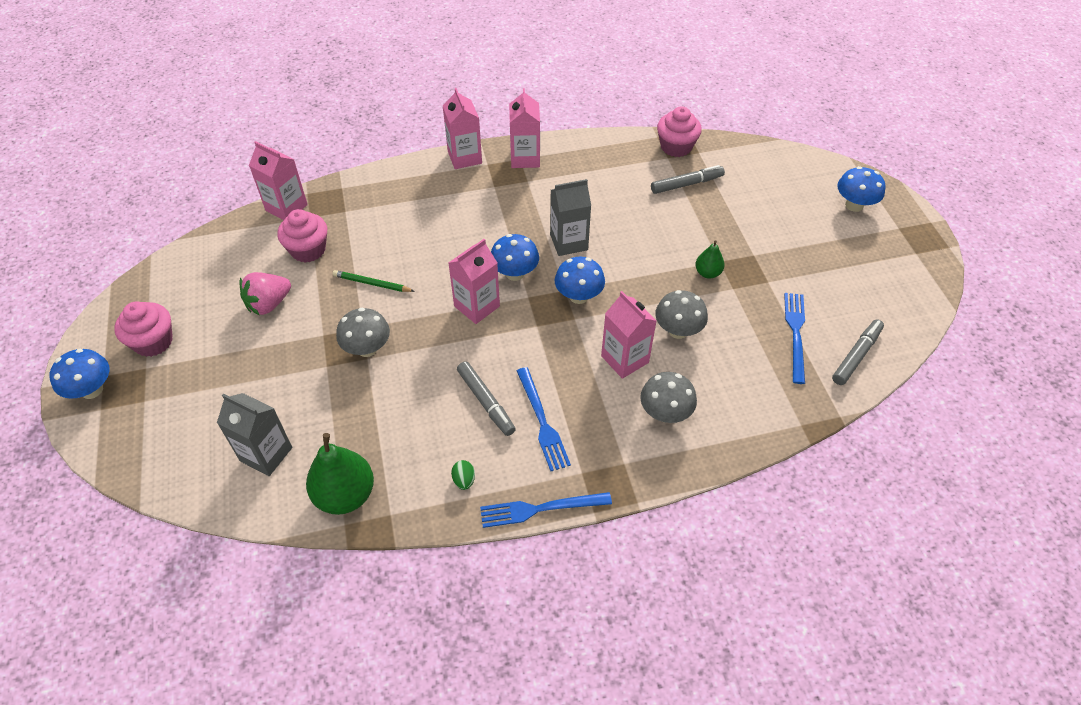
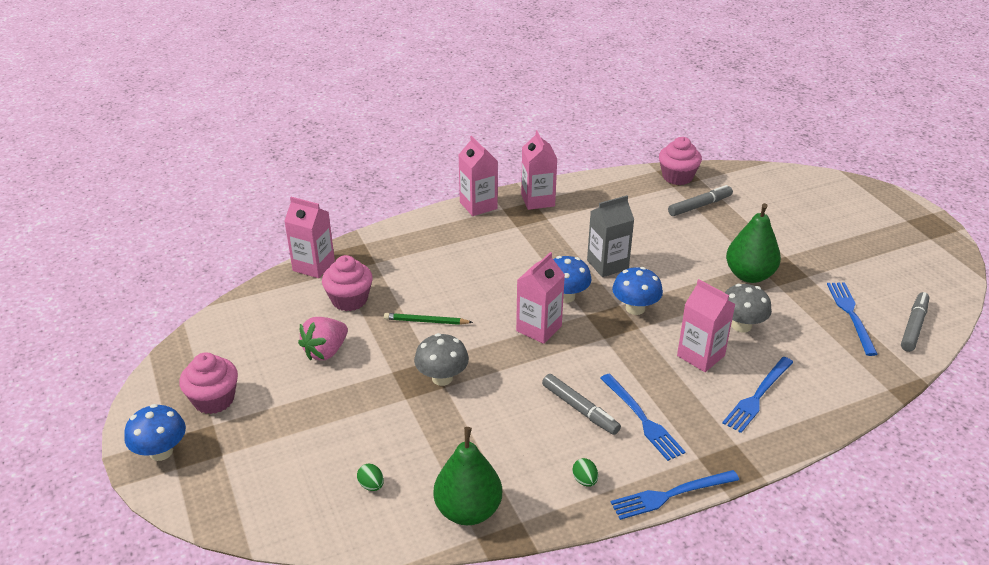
camera: 10 degrees left, 15 degrees down
(266, 454) = (371, 485): grey carton -> green egg
(665, 413) = (757, 396): grey mushroom -> blue fork
(707, 273) = (749, 275): green pear -> green pear, size x1.88
(854, 205) = (859, 206): blue mushroom -> none

